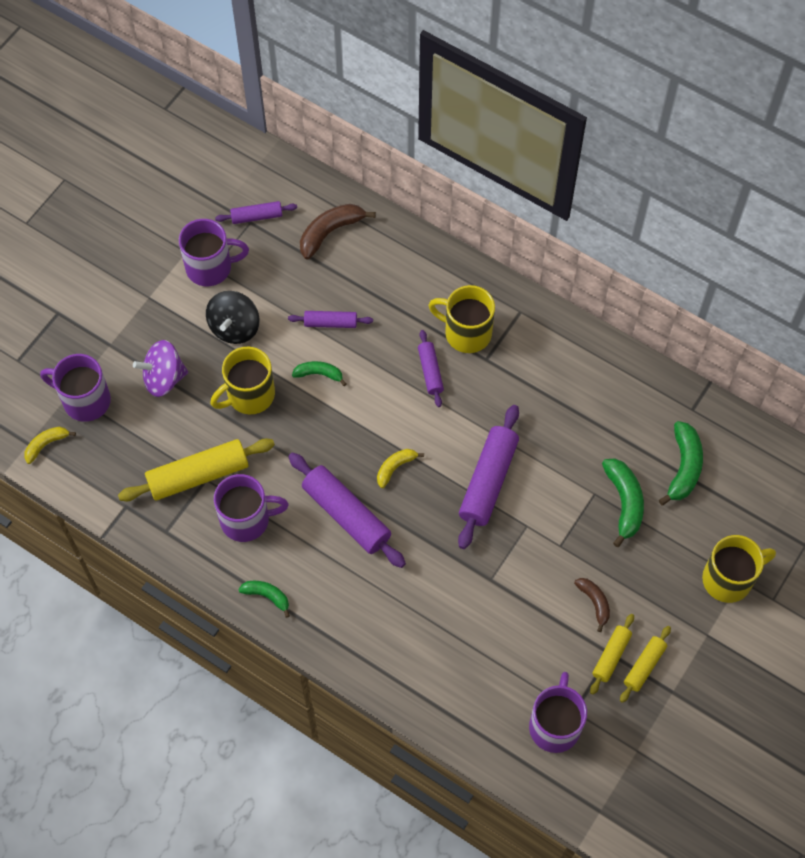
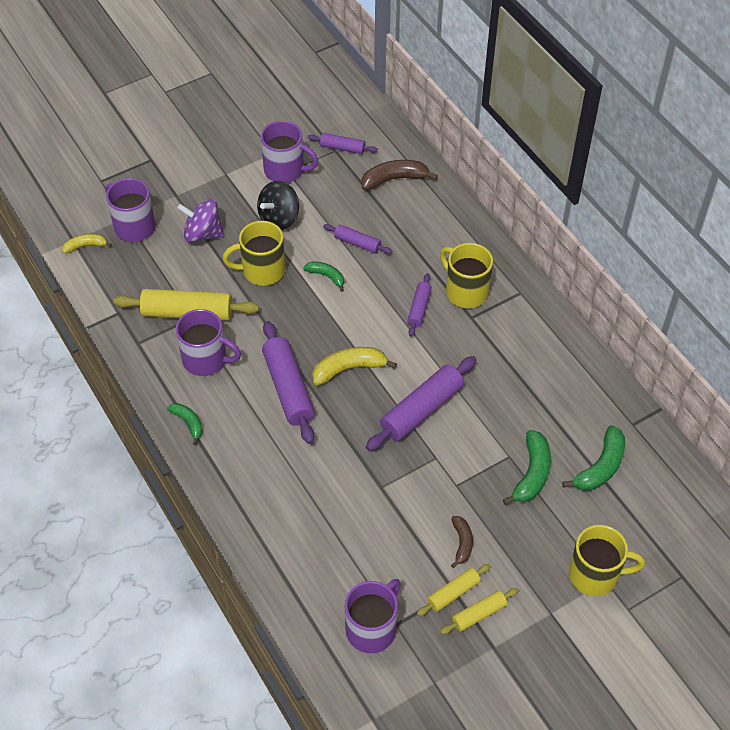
camera: 25 degrees right, 10 degrees down
(395, 468) = (349, 369): yellow banana -> yellow banana, size x1.64

